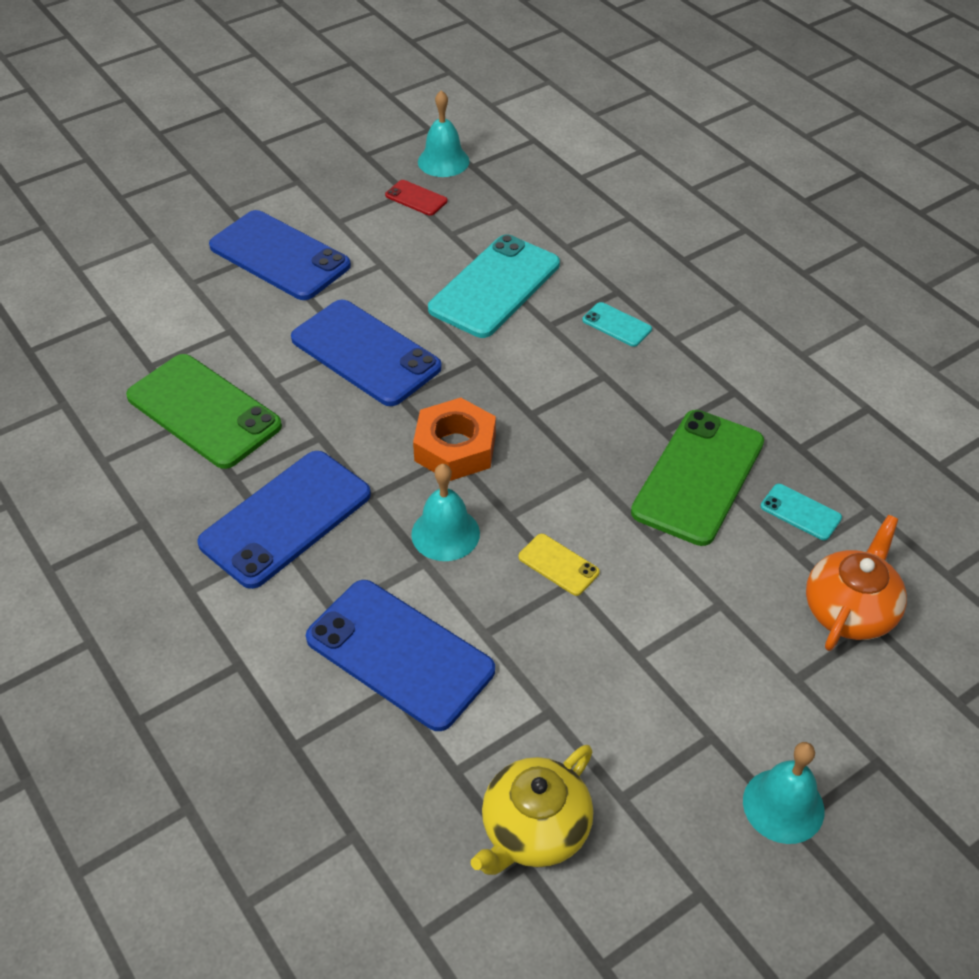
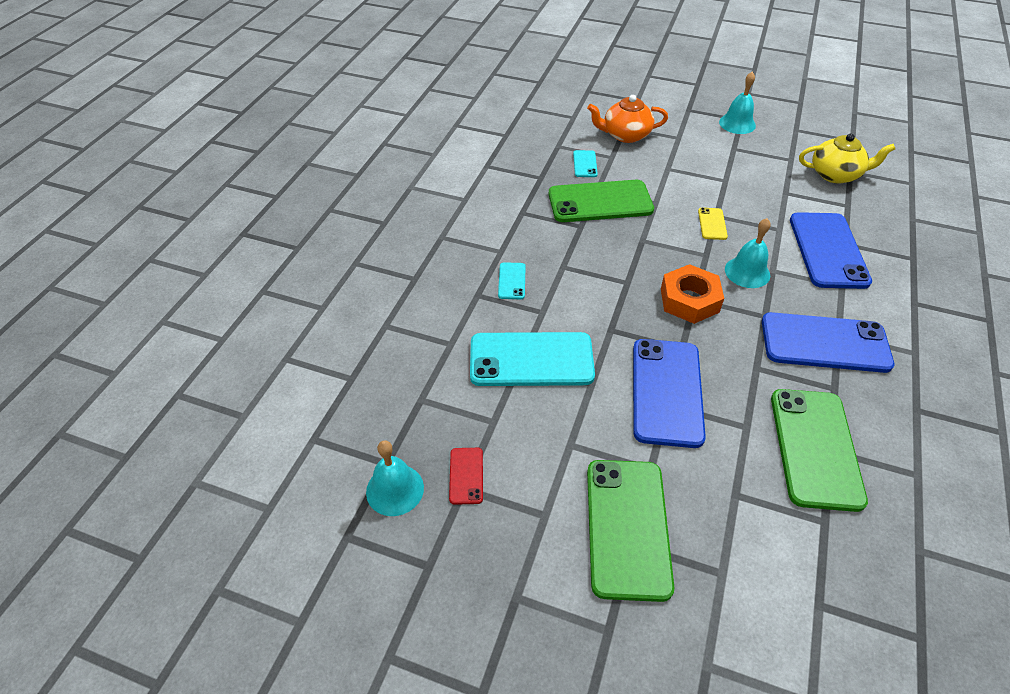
camera: 125 degrees left, 0 degrees up
(279, 256) = (627, 527): blue phone -> green phone

